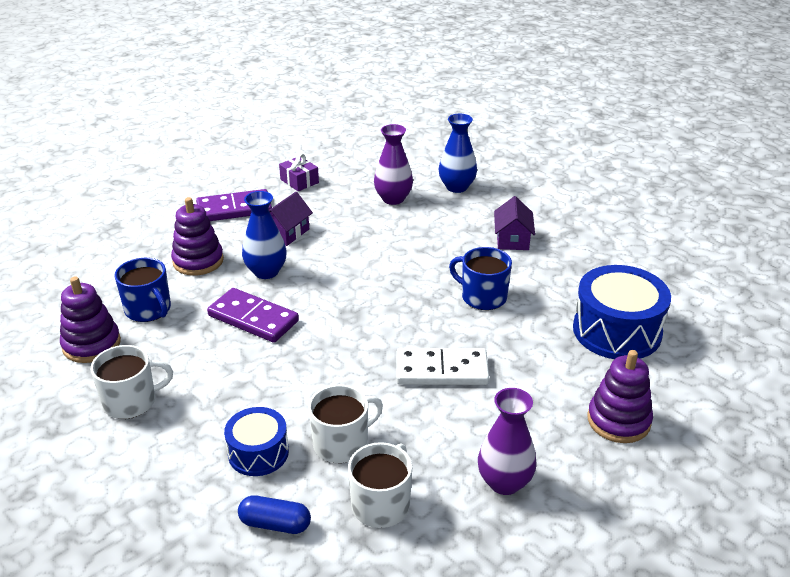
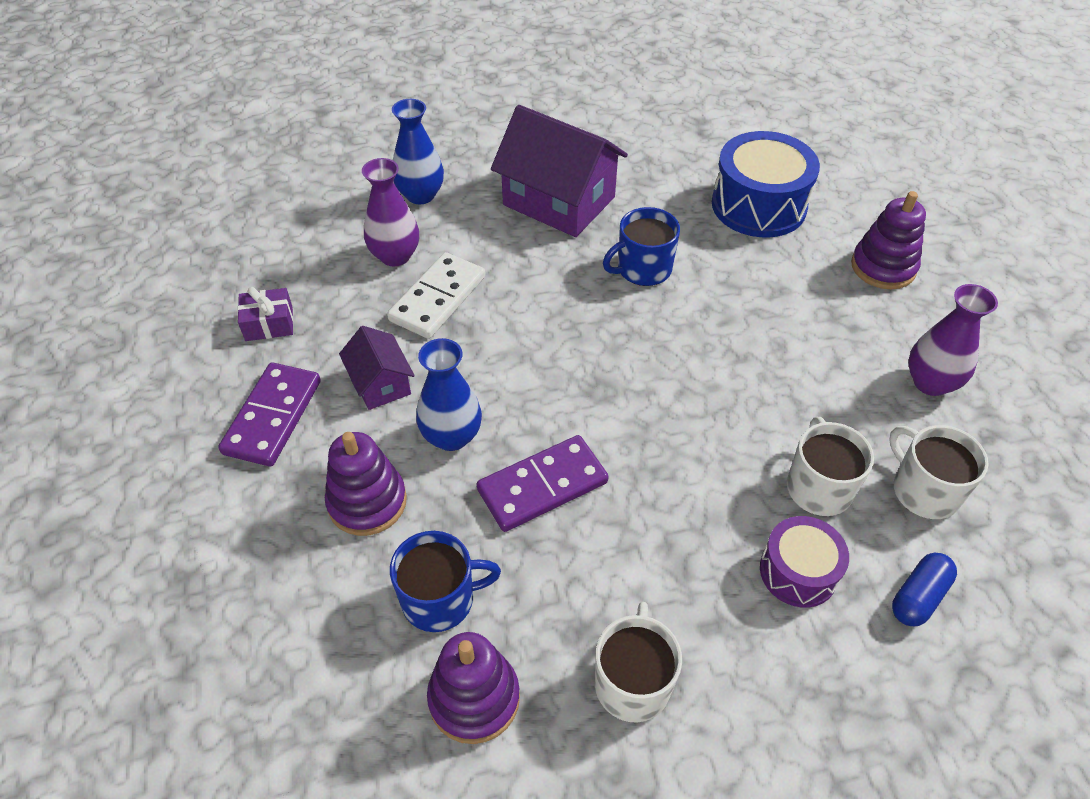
camera: 60 degrees left, 15 degrees up
(258, 453) = (798, 571): blue drum -> purple drum
(441, 370) = (744, 355): white domino -> white domino (437, 298)
(512, 239) = (559, 201): purple house -> purple house, size x1.94

